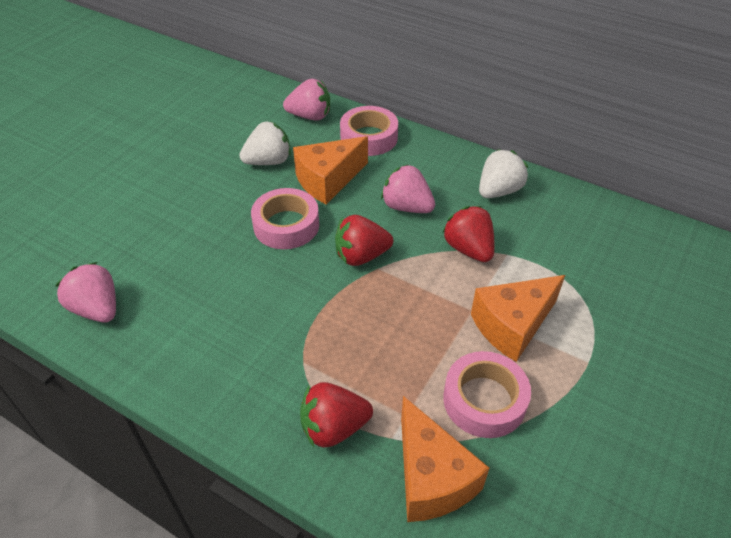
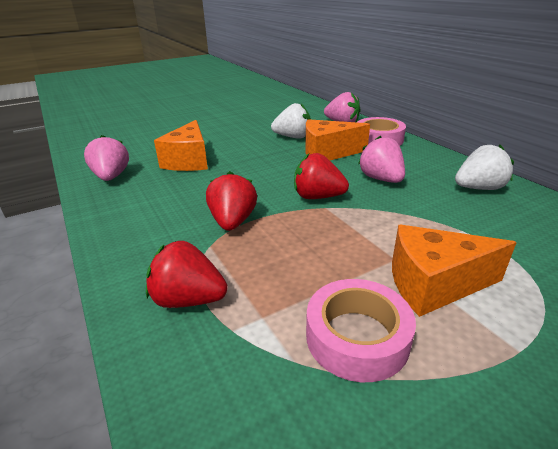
camera: 30 degrees right, 15 degrees down
(286, 225) = (275, 168): pink tape -> none
(431, 477) = (241, 385): orange cheese -> orange cheese (189, 161)
(468, 249) = (422, 216): red strawberry -> red strawberry (233, 222)

